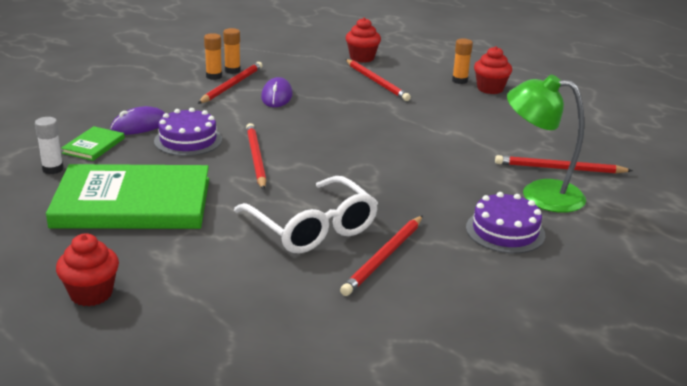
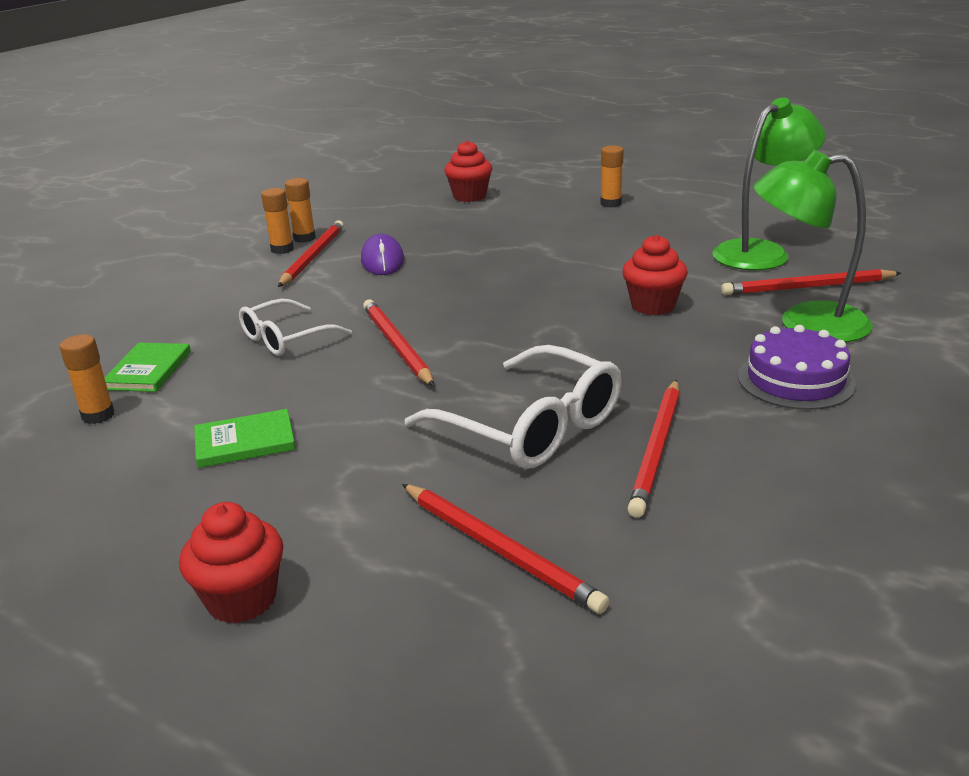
camera: 10 degrees left, 0 degrees up
(53, 169) = (98, 415): white glue stick -> orange glue stick
(132, 203) = (245, 442): green book -> green book, size x0.42
(139, 125) = (205, 331): purple mouse -> none
(188, 140) = (286, 338): purple cake -> white glasses
(376, 82) = (506, 222): red pencil -> red pencil (499, 549)
(490, 89) = (655, 207): red cupcake -> red cupcake (653, 305)
(544, 136) = (761, 252): none -> green lamp

